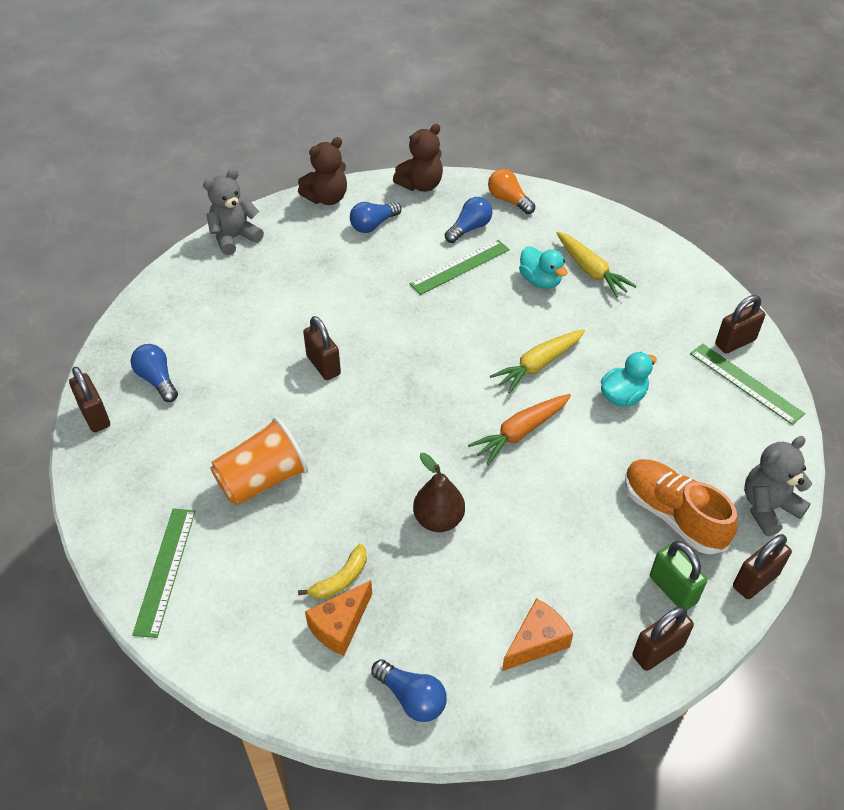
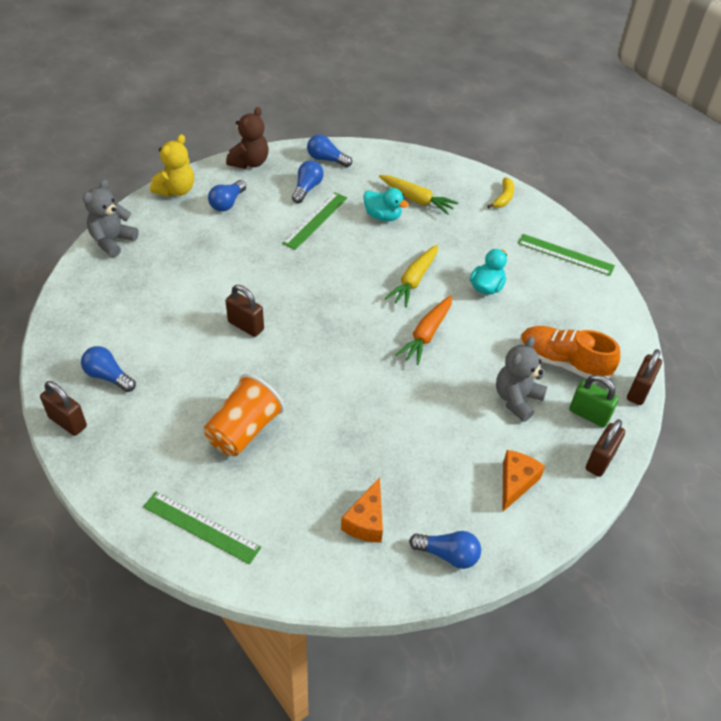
camera: 25 degrees left, 0 degrees up
(165, 570) = (201, 527): green ruler -> green ruler turned 45 degrees counterclockwise
(327, 198) = (176, 190): brown teddy bear -> yellow teddy bear
(340, 579) = (348, 486): yellow banana -> yellow banana (503, 198)
(438, 519) = (399, 417): brown pear -> none
(509, 200) = (326, 159): orange light bulb -> blue light bulb
(735, 342) = (544, 227): brown padlock -> none
(768, 508) = (622, 338): grey teddy bear -> grey teddy bear (517, 399)

